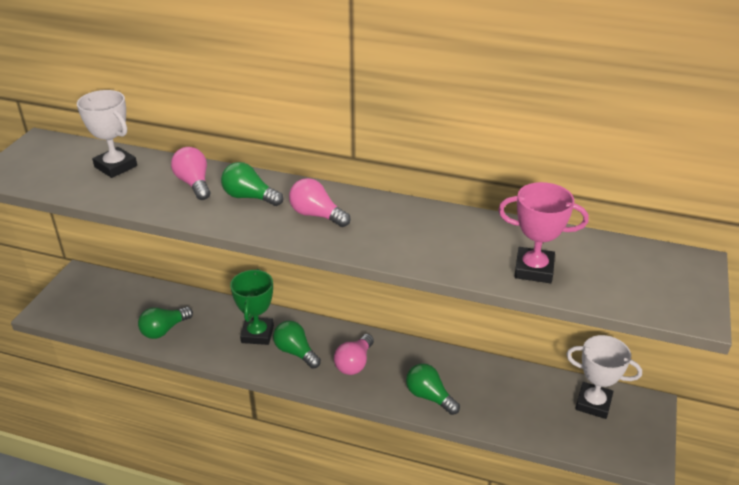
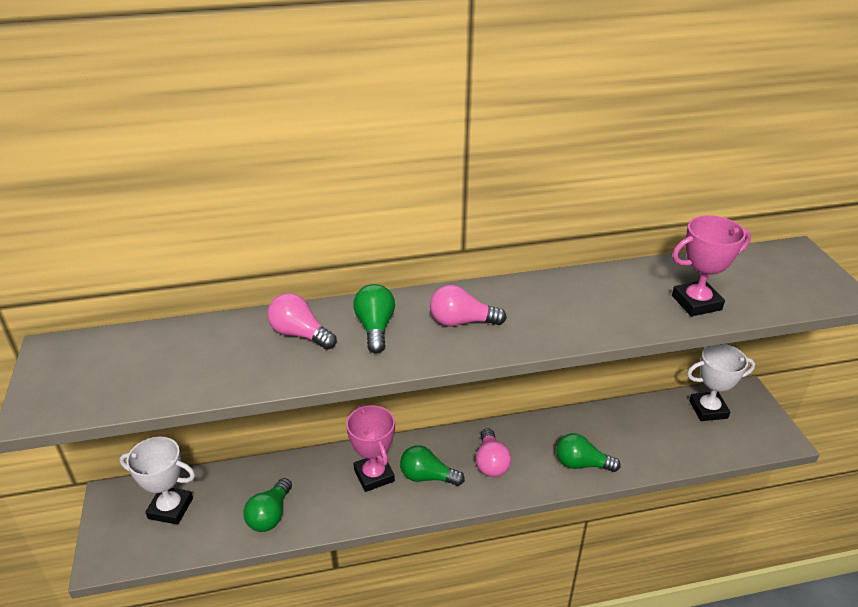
camera: 30 degrees left, 0 degrees up
(116, 166) = (186, 346): white trophy -> white trophy (170, 508)
(249, 197) = (375, 328): green light bulb -> green light bulb turned 90 degrees clockwise
(257, 334) = (374, 475): green trophy -> pink trophy

